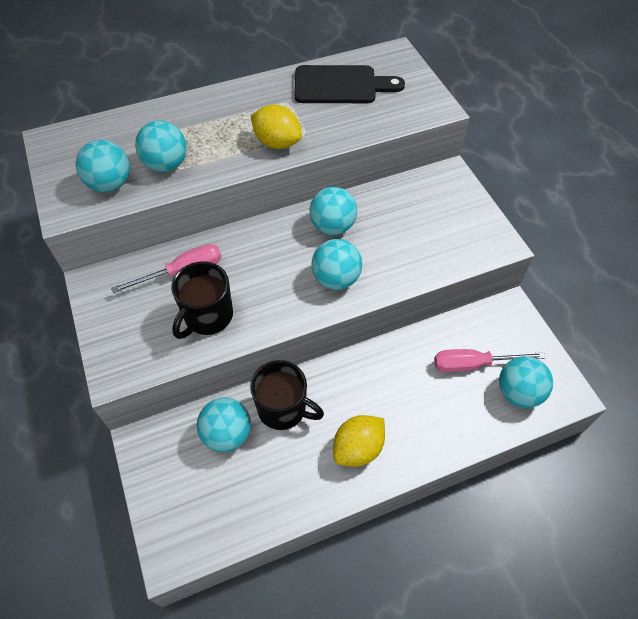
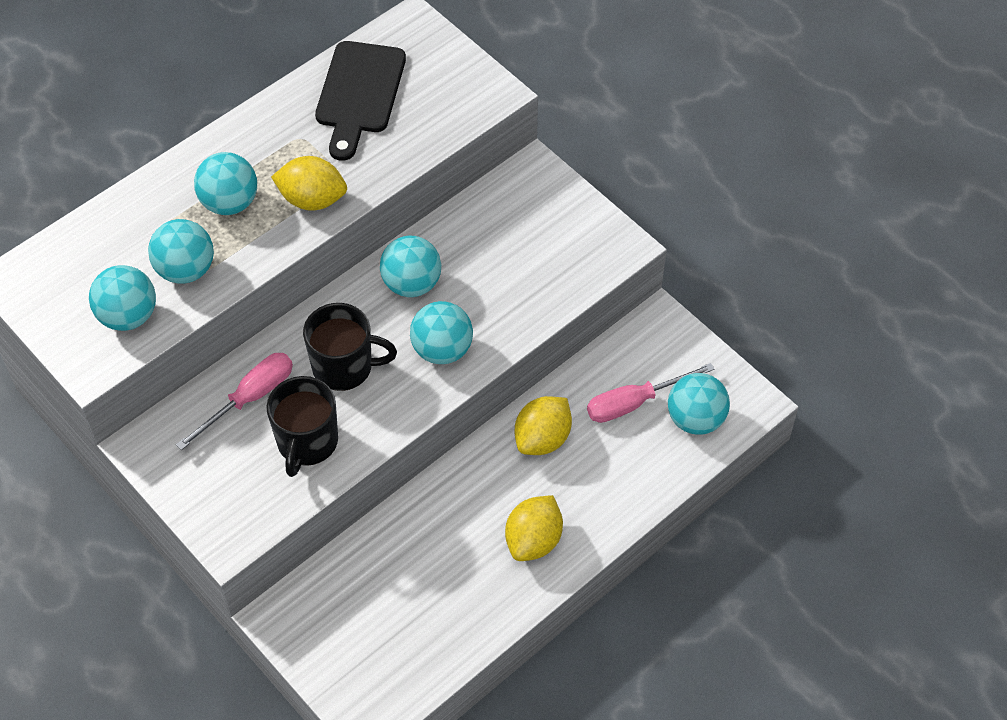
camera: 20 degrees left, 0 degrees up
(227, 434) = (375, 575): turquoise ball -> turquoise ball (229, 203)
(283, 409) = (430, 525): black mug -> black mug (344, 367)
(340, 85) = (359, 93): black cutting board -> black cutting board turned 120 degrees clockwise
(393, 370) = (542, 439): none -> yellow lemon

